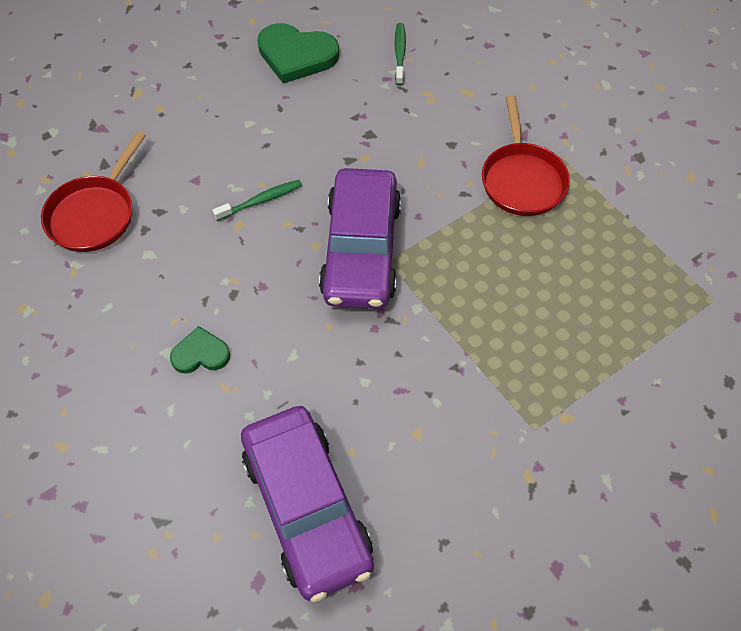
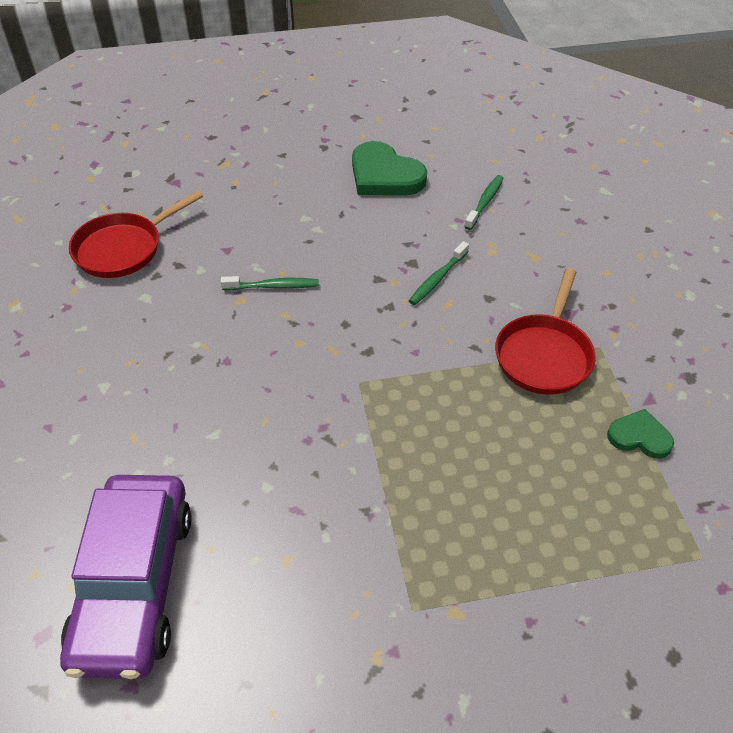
camera: 25 degrees right, 10 degrees down
(200, 354) = (132, 399): green heart -> green heart (639, 437)
(361, 250) = (340, 362): purple car -> none
(399, 142) = (437, 279): none -> green toothbrush

